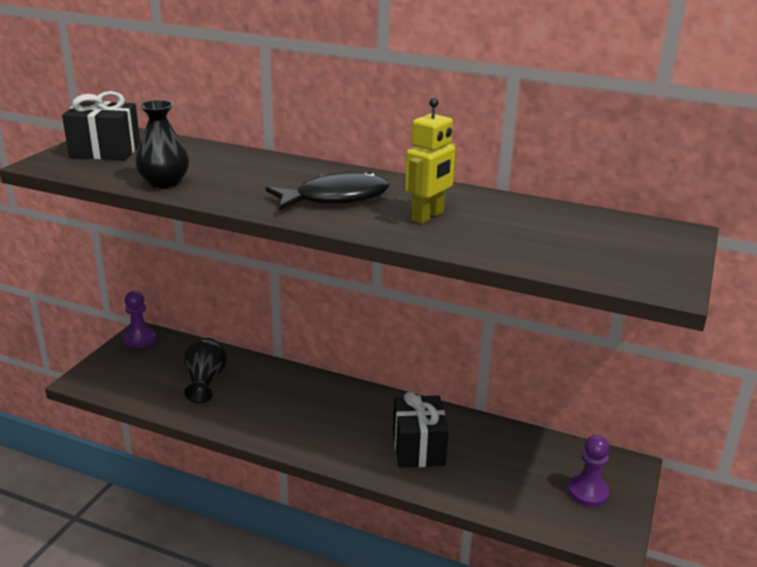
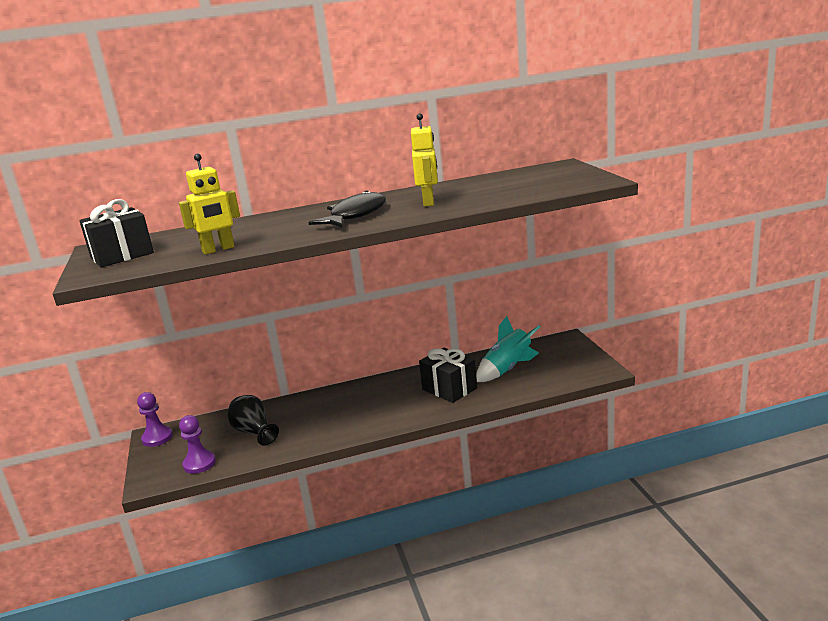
camera: 35 degrees left, 5 degrees down
(164, 183) = (218, 249): black vase -> yellow robot
(507, 463) = (507, 369): none -> turquoise rocket
(588, 492) = (565, 359): purple pawn -> purple pawn (199, 463)

